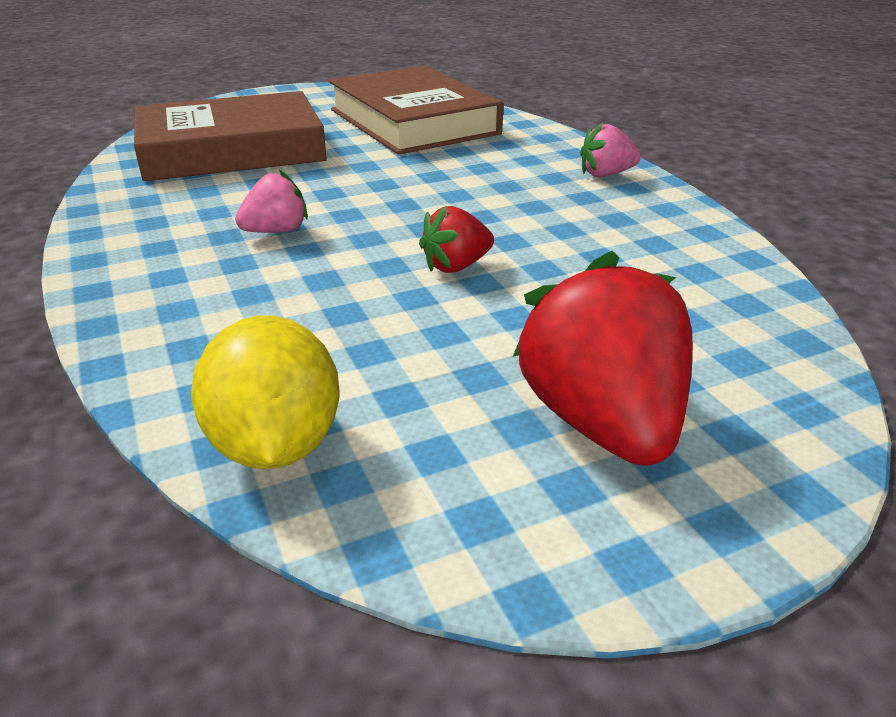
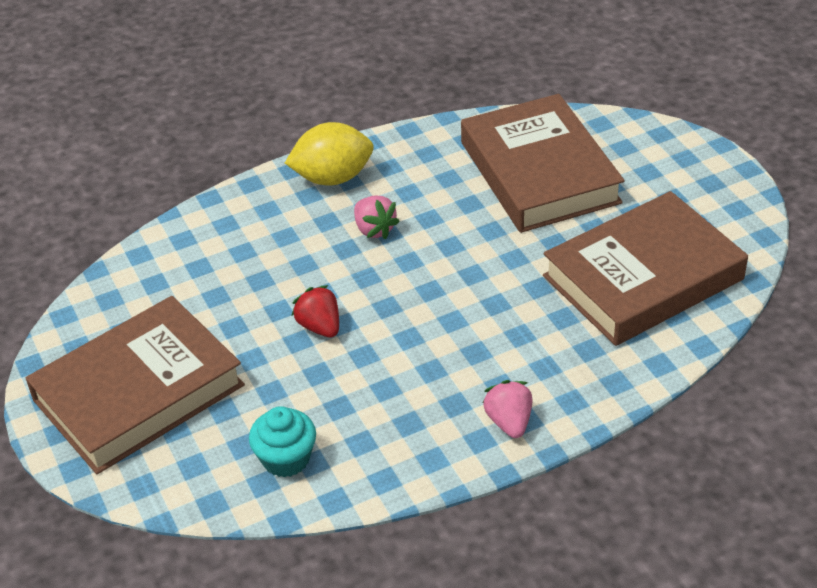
camera: 90 degrees right, 10 degrees up
(276, 445) = (136, 273): yellow lemon -> yellow lemon (332, 178)
(602, 422) = (138, 393): red strawberry -> brown book
(700, 287) = (286, 459): none -> turquoise cupcake

